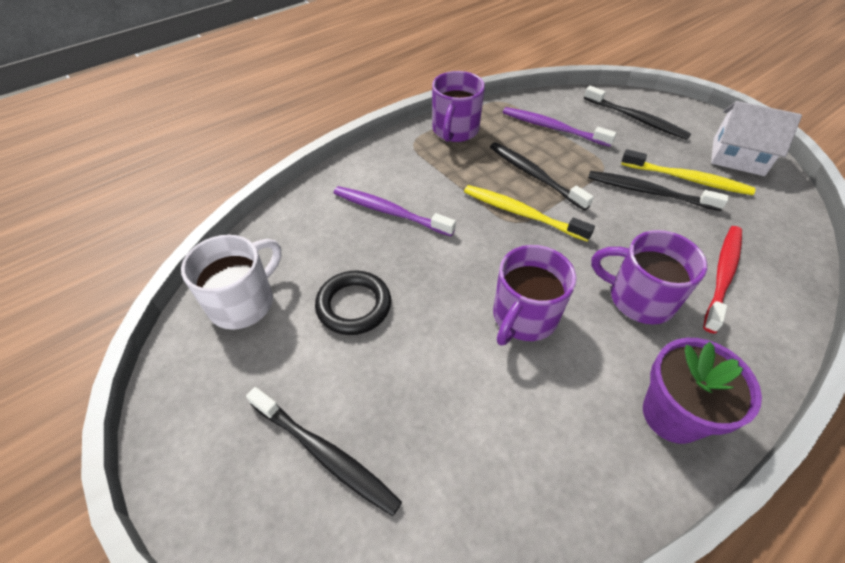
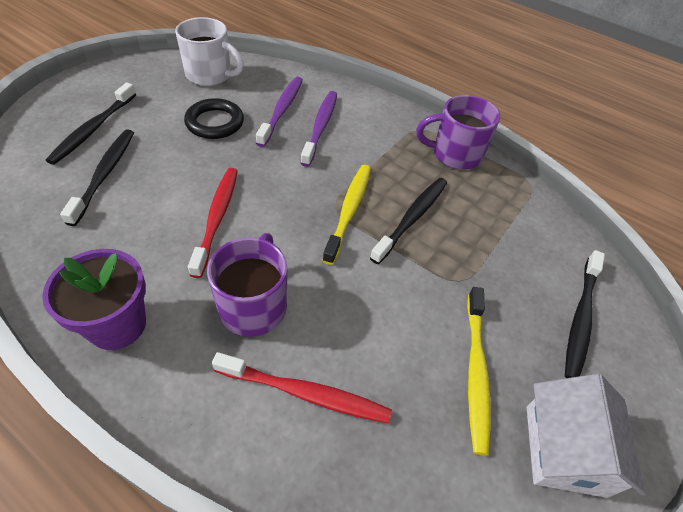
camera: 70 degrees right, 0 degrees up
(523, 317) = (217, 218): purple mug -> red toothbrush
(552, 128) = (506, 231): purple toothbrush -> purple toothbrush (282, 110)
(648, 192) = (429, 324): black toothbrush -> black toothbrush (105, 174)

